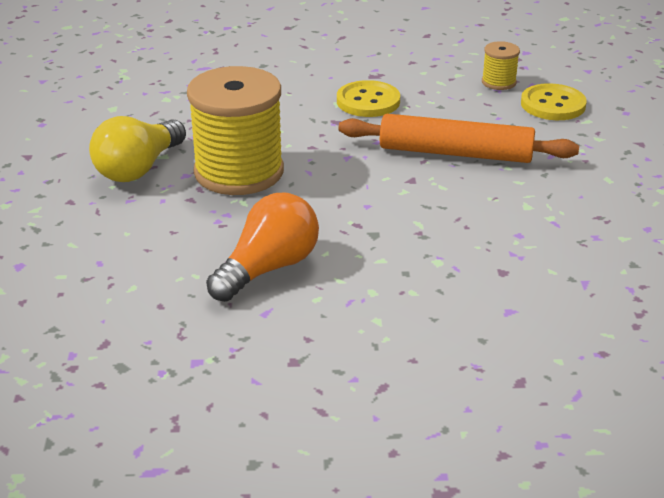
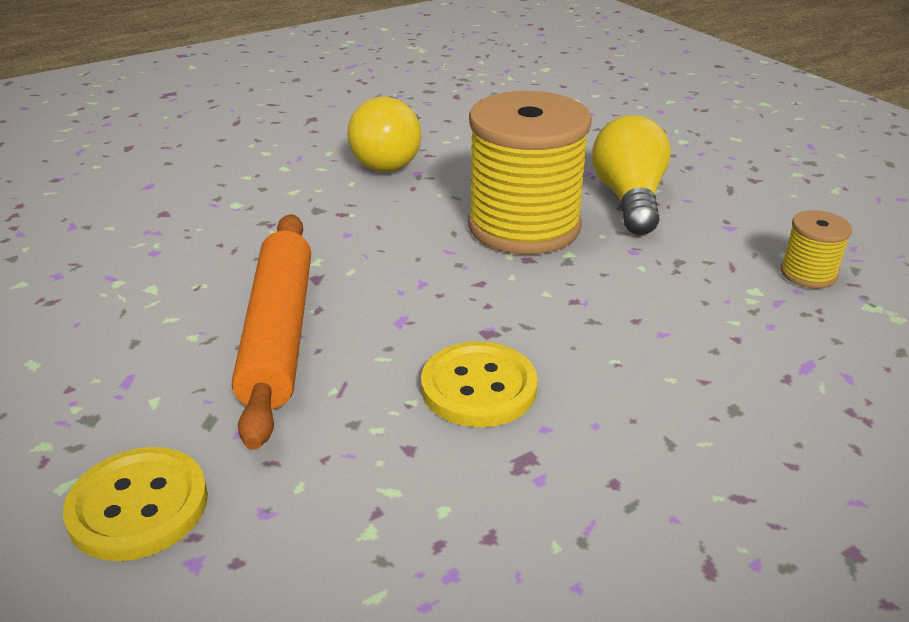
camera: 150 degrees right, 0 degrees up
(268, 268) = (391, 159): orange light bulb -> yellow light bulb
(455, 153) = (278, 334): orange rolling pin -> orange rolling pin turned 75 degrees counterclockwise
(498, 82) = (271, 537): yellow spool -> yellow spool (808, 274)

